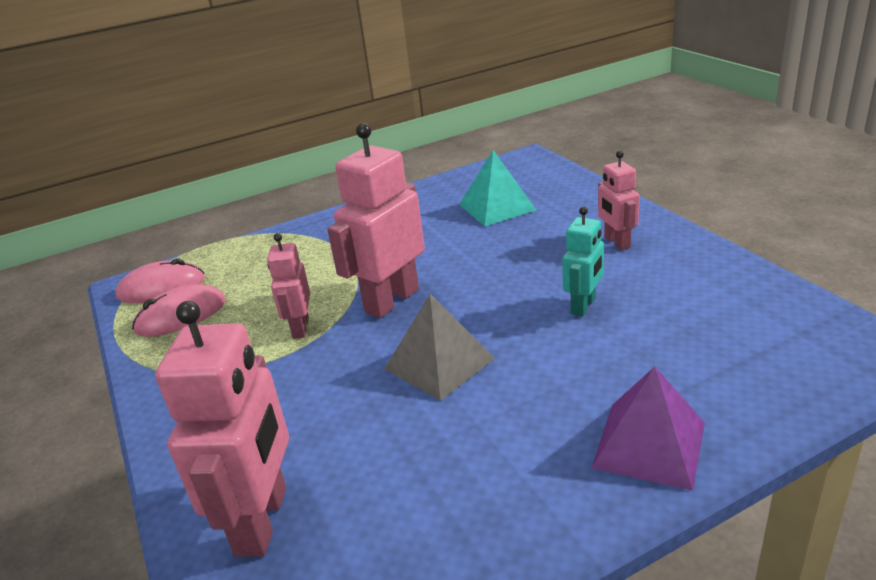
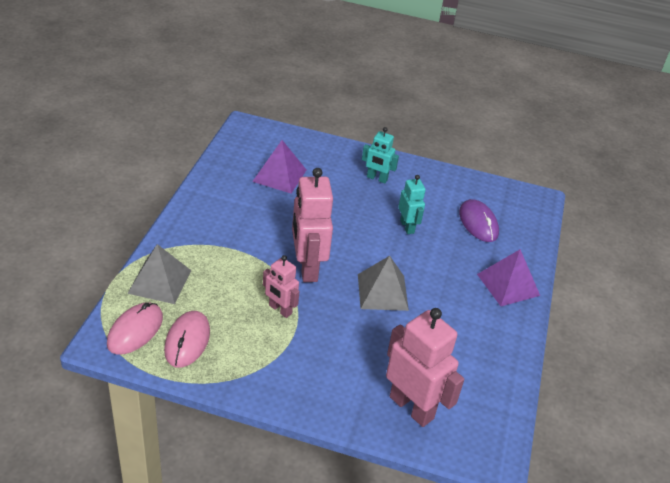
camera: 55 degrees left, 10 degrees up
(243, 257) = (159, 281): none -> grey pyramid
(497, 207) = (279, 175): turquoise pyramid -> purple pyramid
(616, 242) = (377, 178): pink robot -> turquoise robot
(710, 342) = (478, 223): none -> purple mouse

